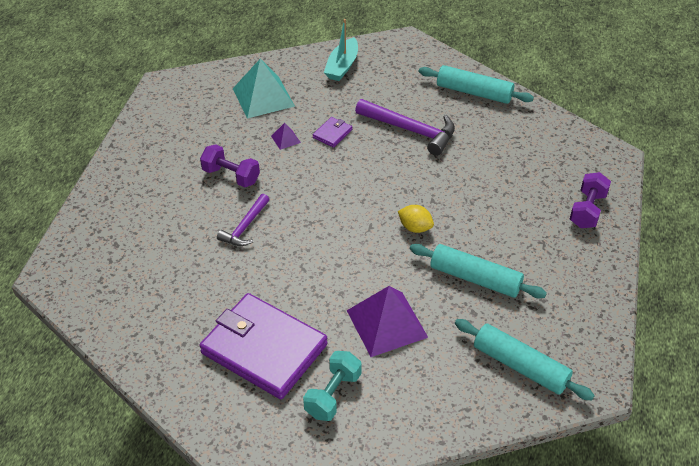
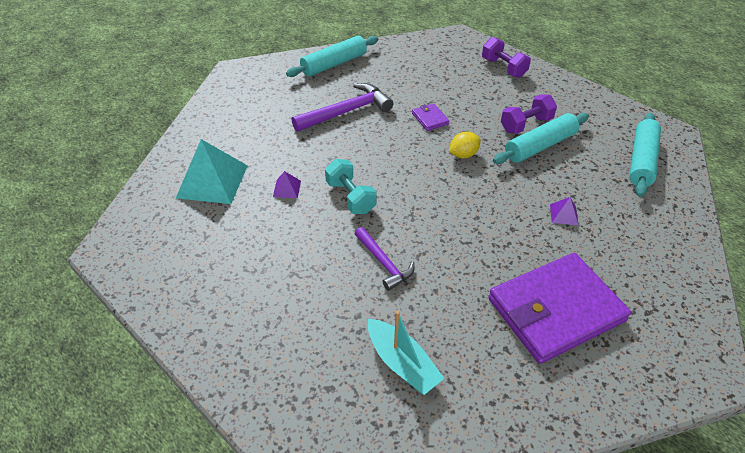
camera: 60 degrees left, 0 degrees up
(231, 176) = (303, 247): purple dumbbell -> purple dumbbell (526, 125)
(332, 133) = (308, 156): purple wallet -> purple wallet (430, 118)
(333, 395) = (632, 281): turquoise dumbbell -> turquoise dumbbell (350, 197)
(342, 66) = (226, 117): turquoise boat -> turquoise boat (402, 363)
(386, 323) = (564, 214): purple pyramid -> purple pyramid, size x0.44
(520, 366) = (641, 161): turquoise rolling pin -> turquoise rolling pin turned 45 degrees counterclockwise

